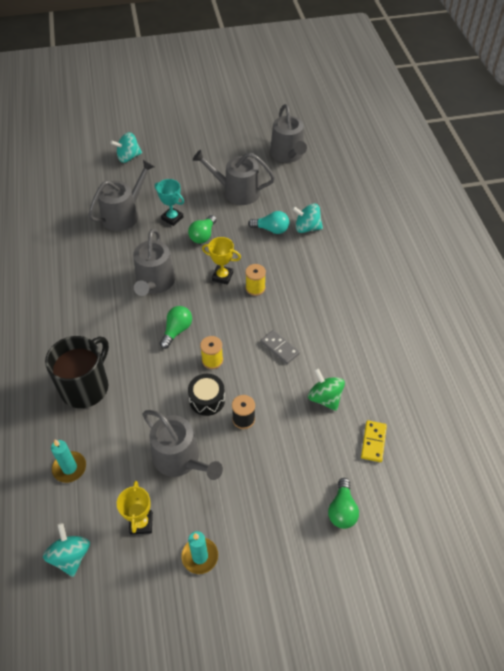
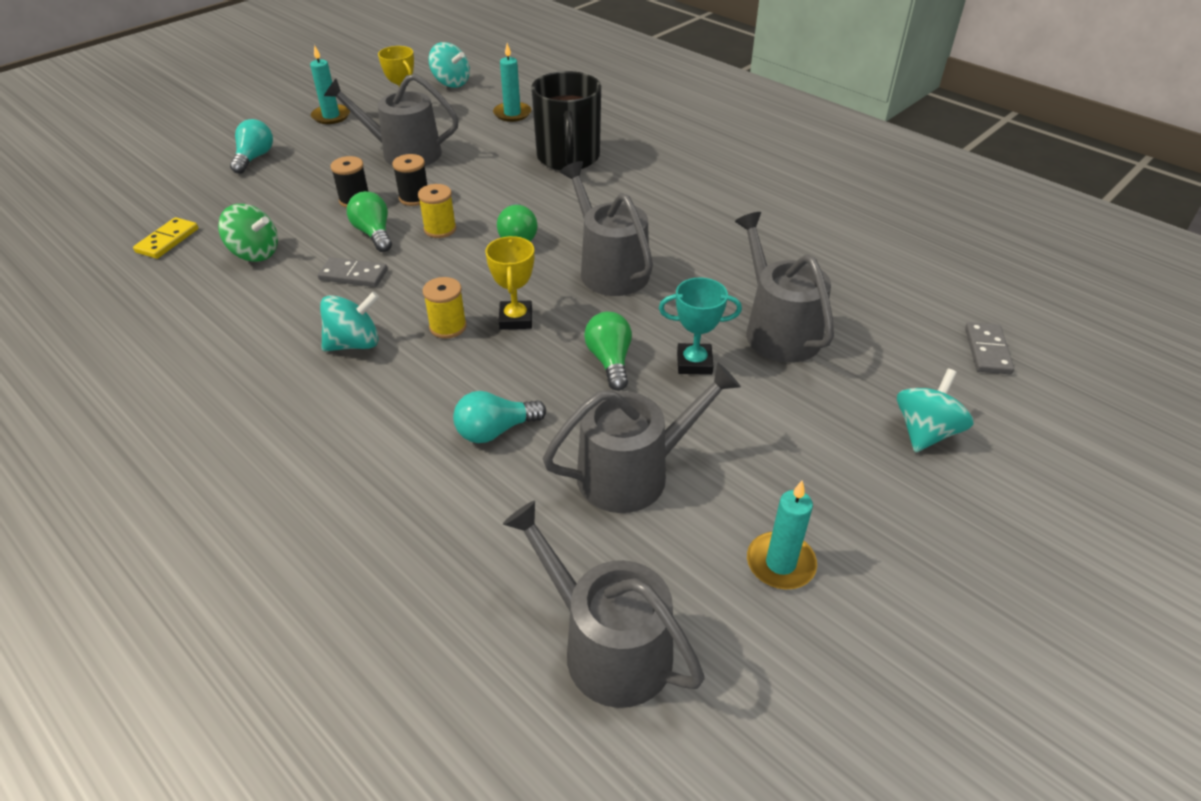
camera: 145 degrees right, 10 degrees down
(63, 168) = (987, 351): none -> grey domino
(124, 214) = (778, 330): grey watering can -> grey watering can turned 150 degrees clockwise
(207, 400) = (414, 198): black drum -> black spool
(220, 149) = (780, 563): none -> turquoise candle
(222, 276) = (516, 319): yellow trophy -> yellow trophy turned 75 degrees counterclockwise
(286, 520) = (254, 158): none -> turquoise light bulb
(307, 228) = (424, 469): turquoise spinning top -> turquoise spinning top (354, 343)
(342, 510) = (191, 182): green light bulb -> green light bulb (374, 234)
(373, 442) = (167, 240): yellow domino -> yellow domino turned 45 degrees clockwise

